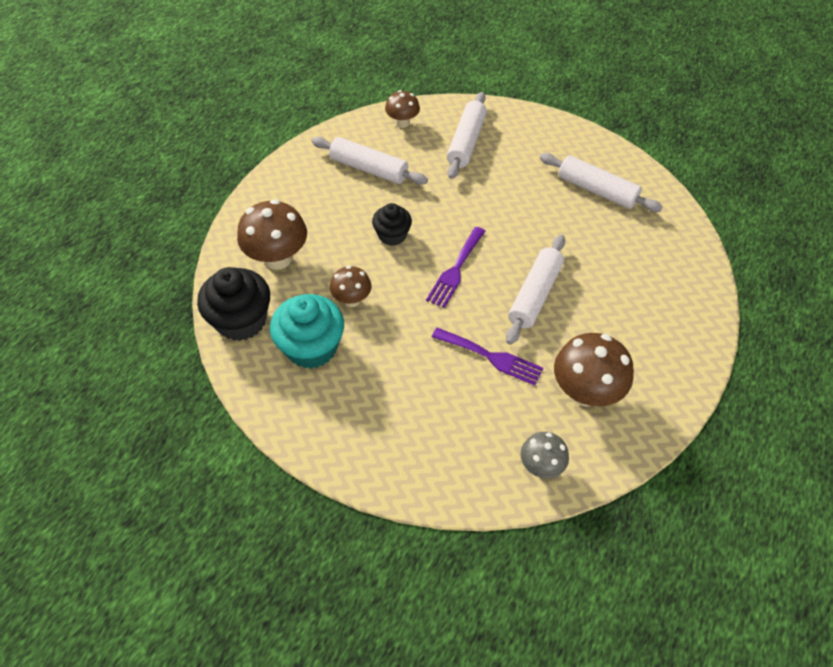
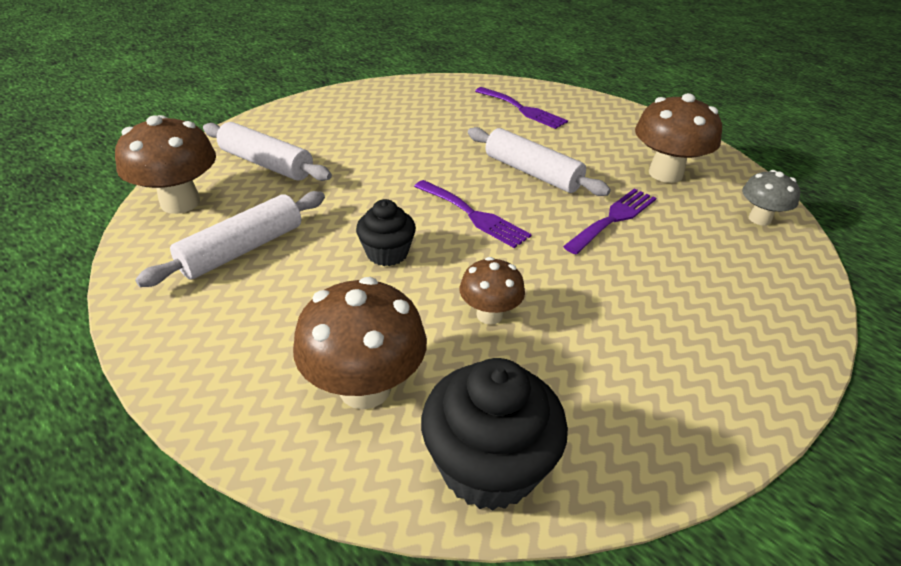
camera: 75 degrees left, 15 degrees down
(311, 347) = (569, 376): turquoise cupcake -> none
(402, 123) = (180, 203): brown mushroom -> brown mushroom, size x1.70
(597, 190) = (405, 109): white rolling pin -> none
(649, 270) = (523, 109): none -> purple fork

